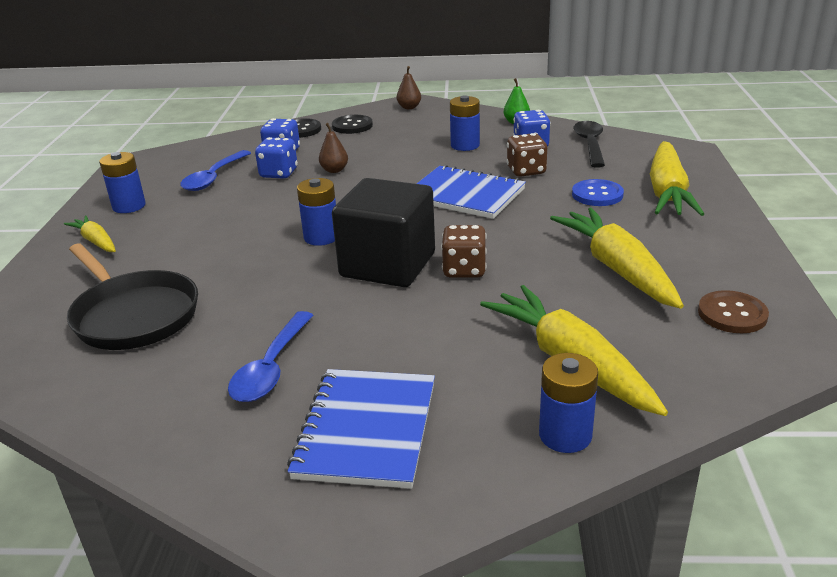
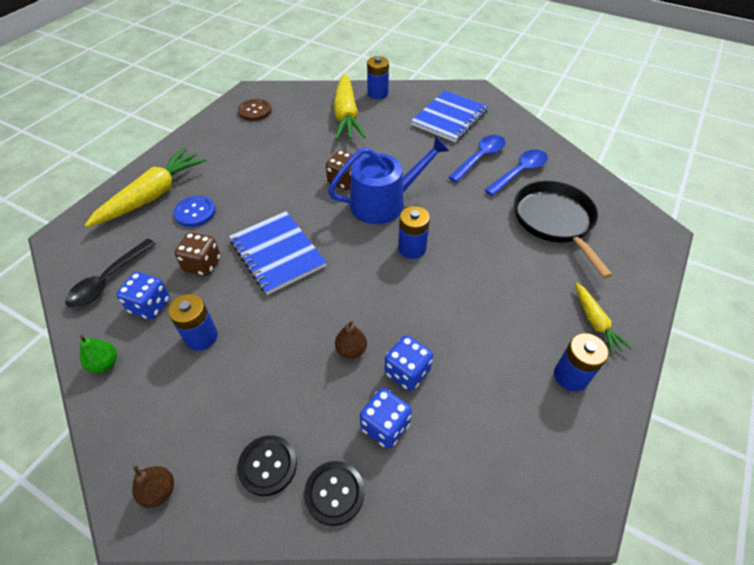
camera: 155 degrees left, 20 degrees up
(214, 178) = (477, 398): blue spoon -> blue spoon (519, 172)
(388, 265) = (384, 202): black cube -> blue watering can
(617, 268) = (267, 151): yellow carrot -> none

